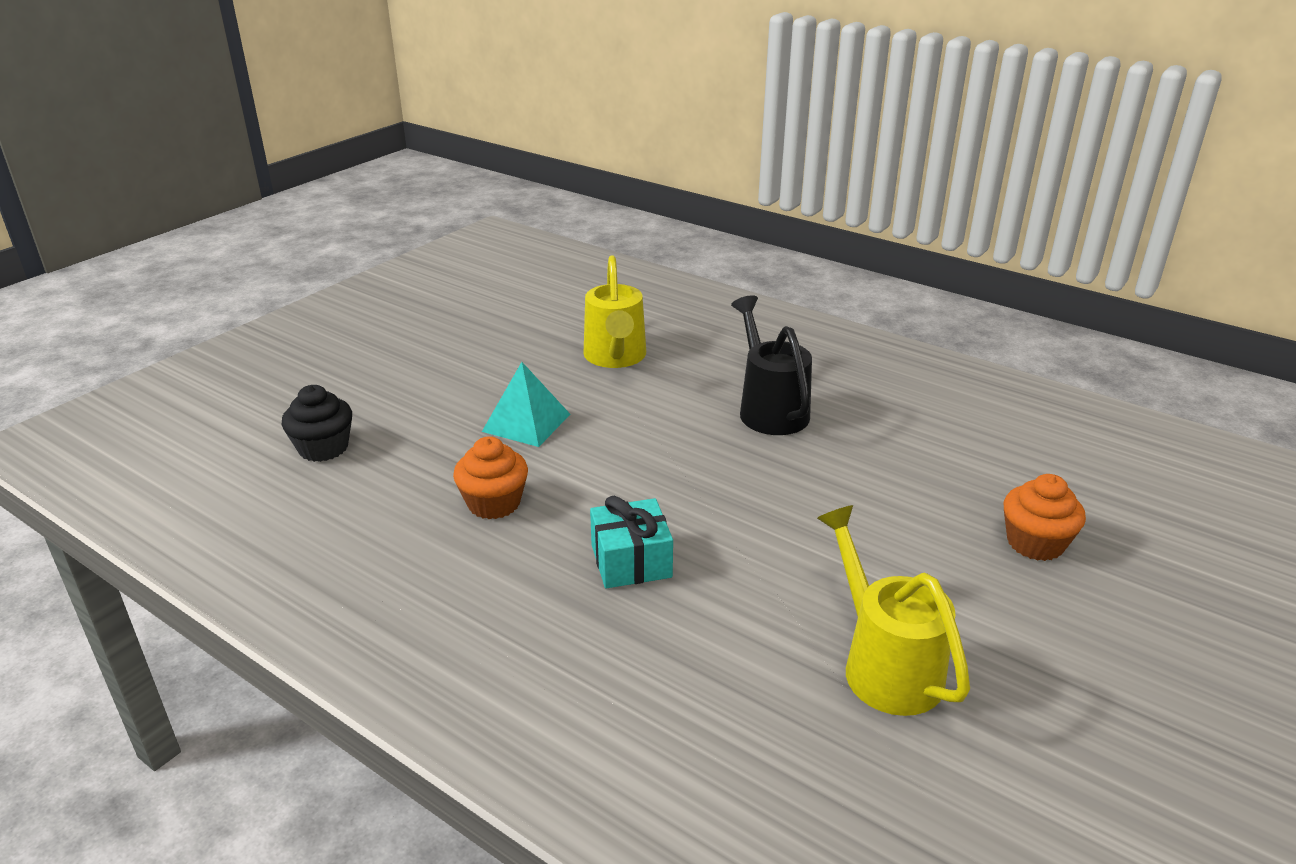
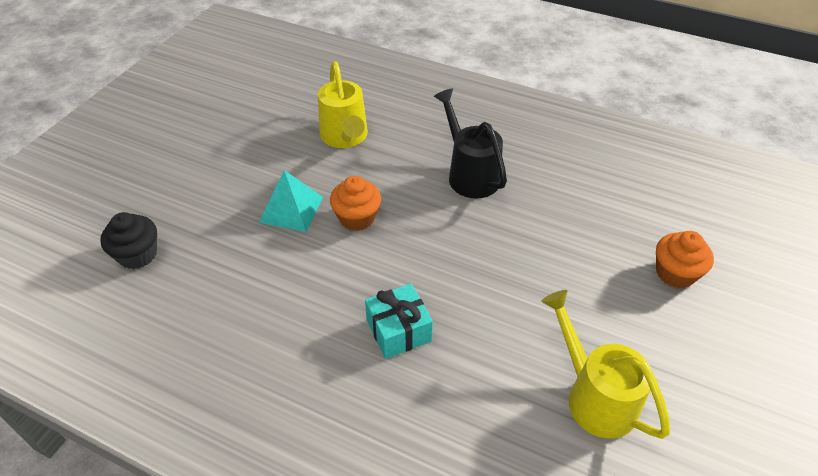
camera: 10 degrees left, 15 degrees up
(494, 503) = (284, 291): orange cupcake -> orange cupcake (357, 218)

